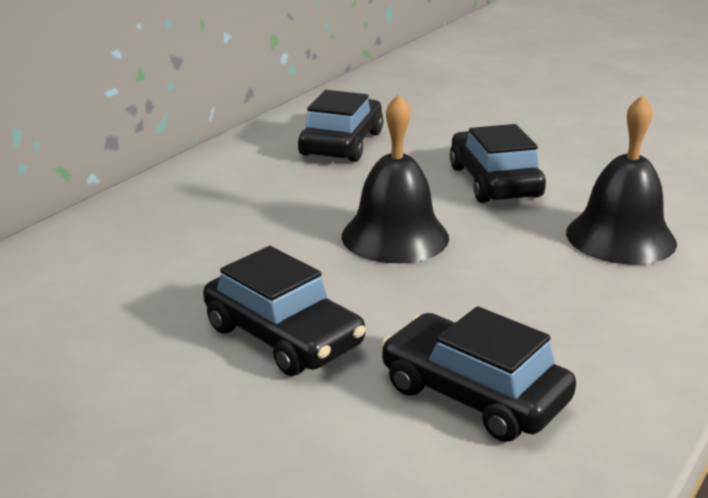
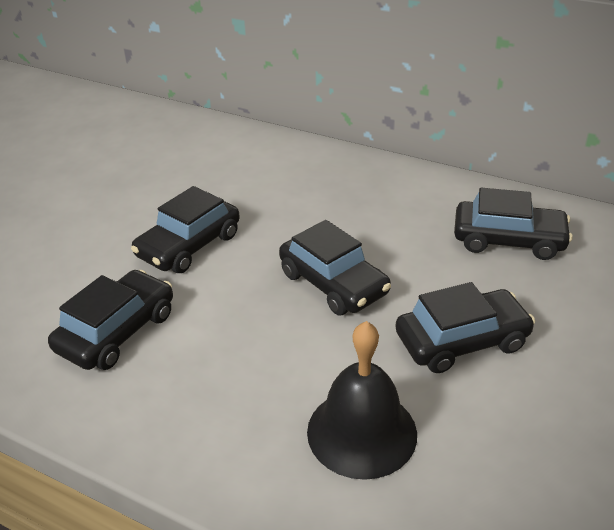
camera: 85 degrees right, 10 degrees up
(395, 236) = (333, 283): black bell -> black car

